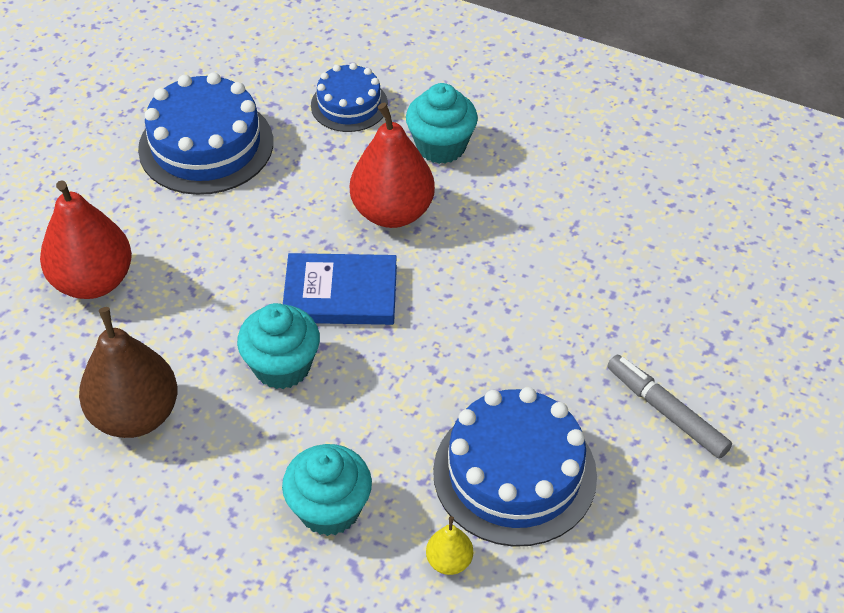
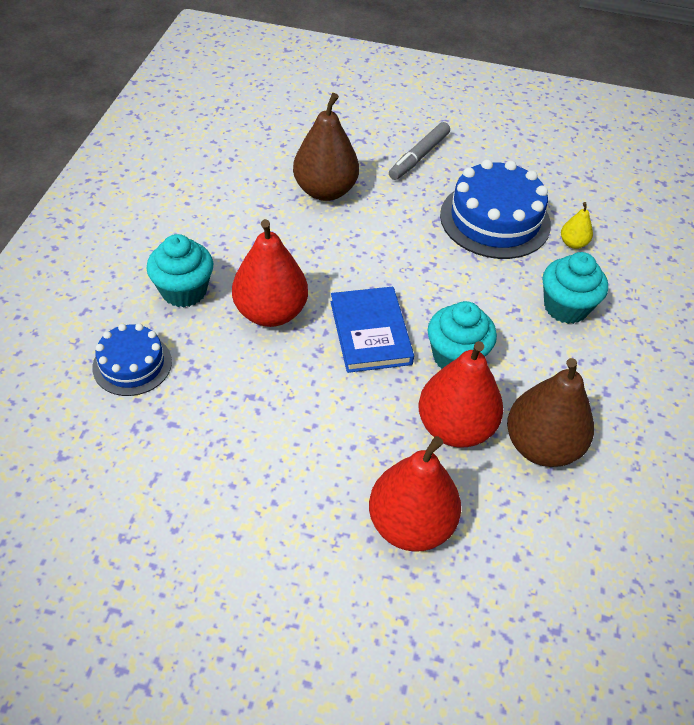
camera: 105 degrees left, 0 degrees up
(187, 342) = (455, 427): none -> red pear
(206, 145) = (204, 473): blue cake -> none
(597, 290) = (325, 191): none -> brown pear

